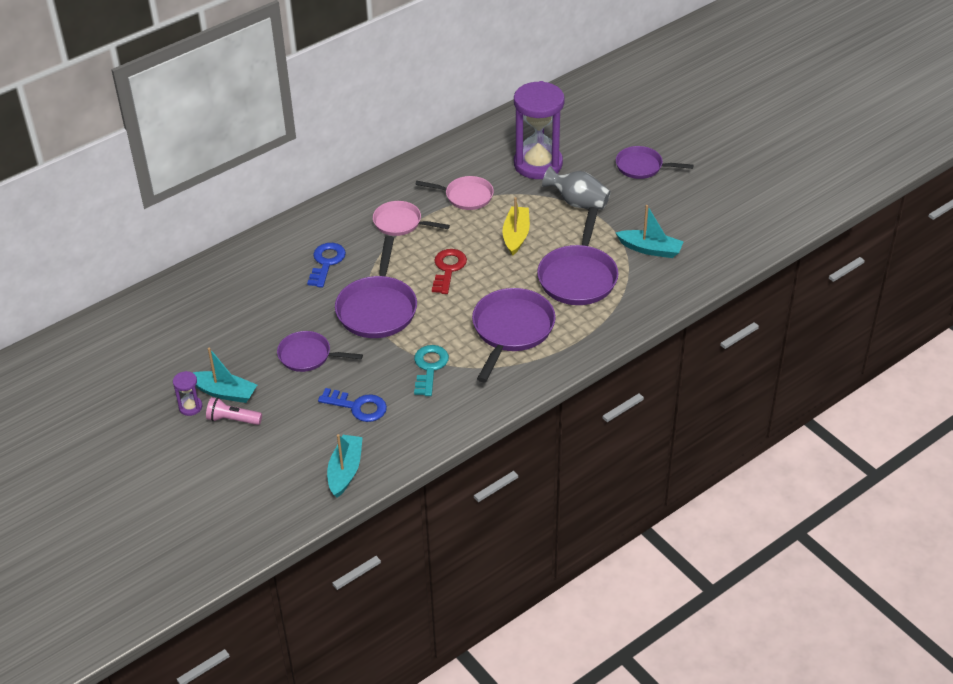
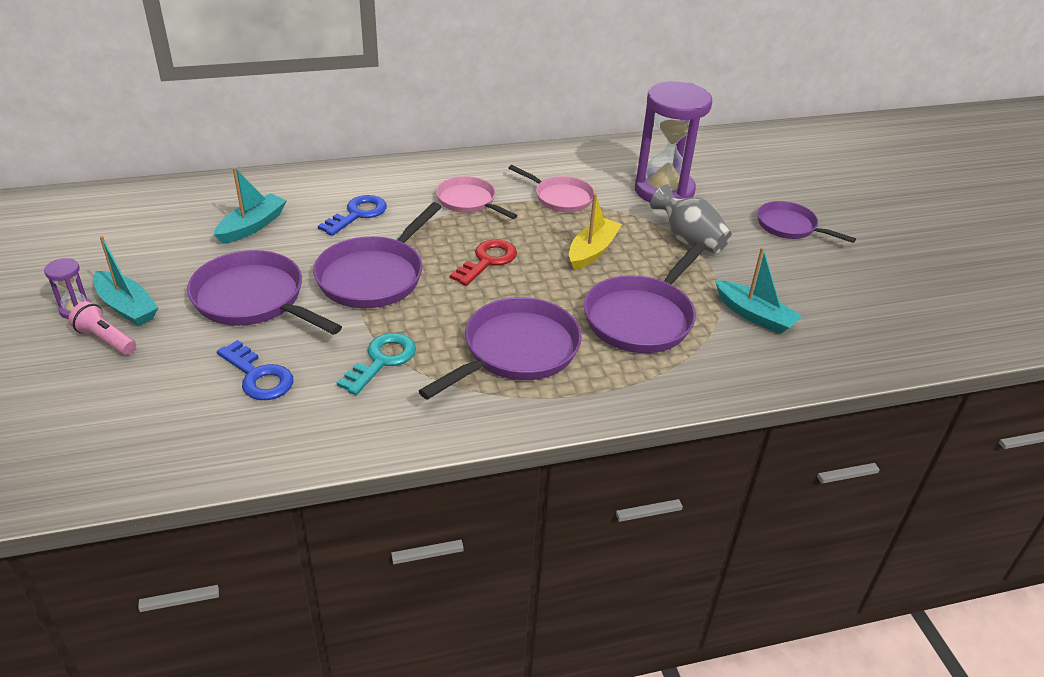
camera: 20 degrees right, 5 degrees down
(308, 356) = (254, 299): purple pan -> purple pan, size x1.59
(345, 471) = (172, 451): turquoise boat -> turquoise boat (252, 226)

